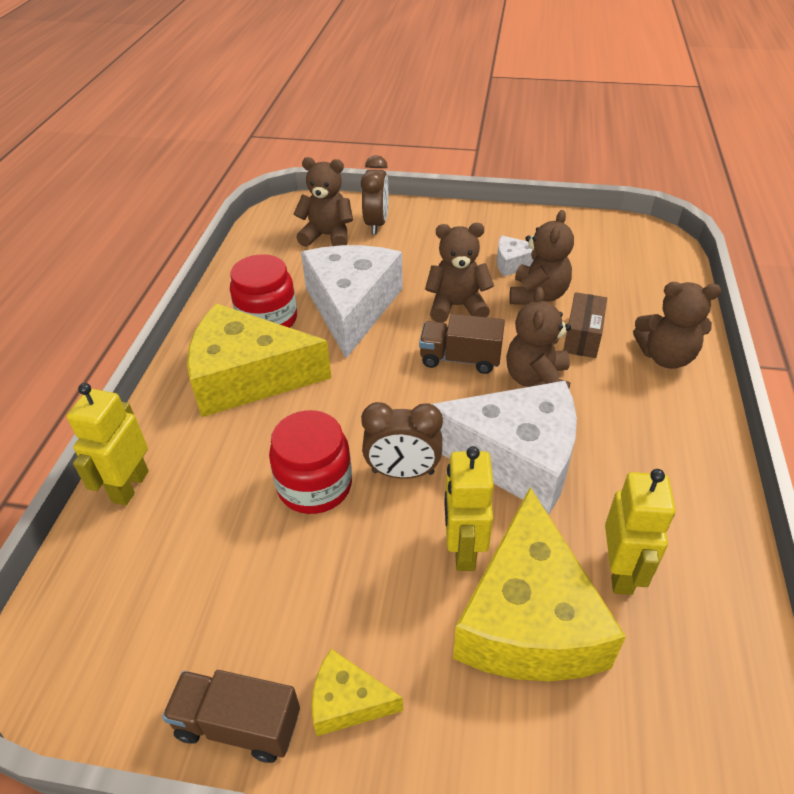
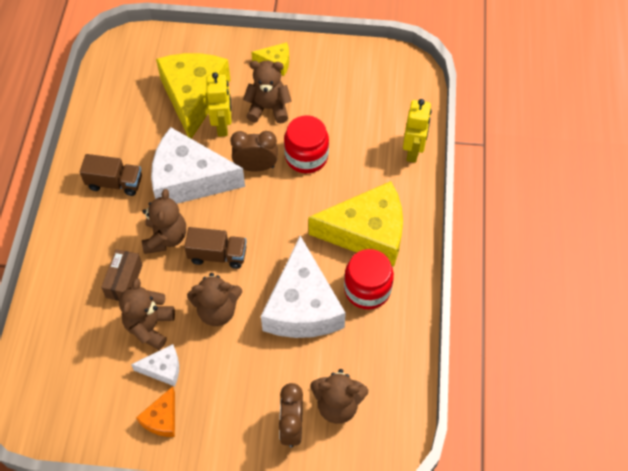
camera: 175 degrees right, 15 degrees up
(238, 724) = (320, 53): brown truck -> brown truck (115, 183)
(508, 231) = (162, 418): none -> orange cheese
(620, 572) = (144, 119): yellow robot -> none
(665, 357) = (69, 263): brown teddy bear -> brown teddy bear (268, 108)

